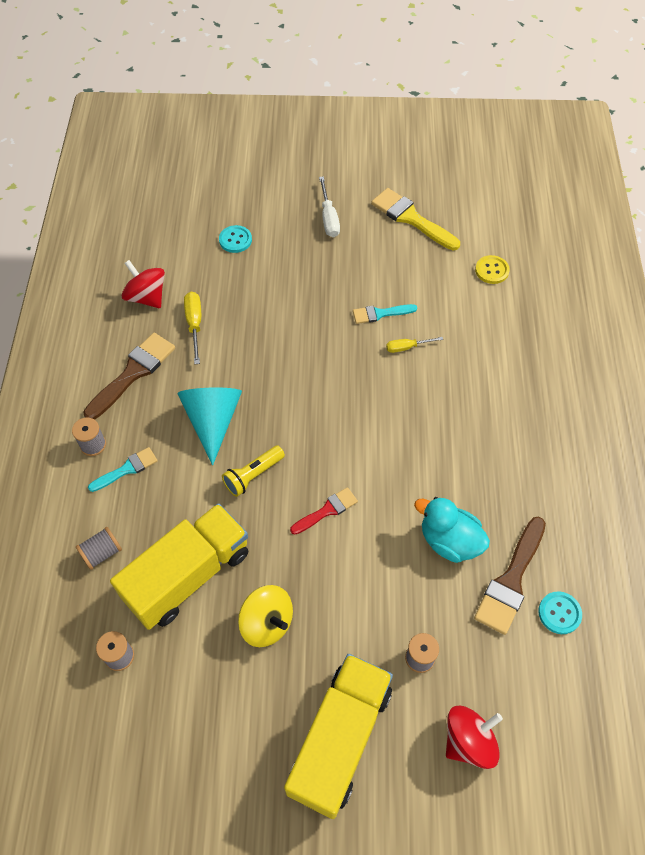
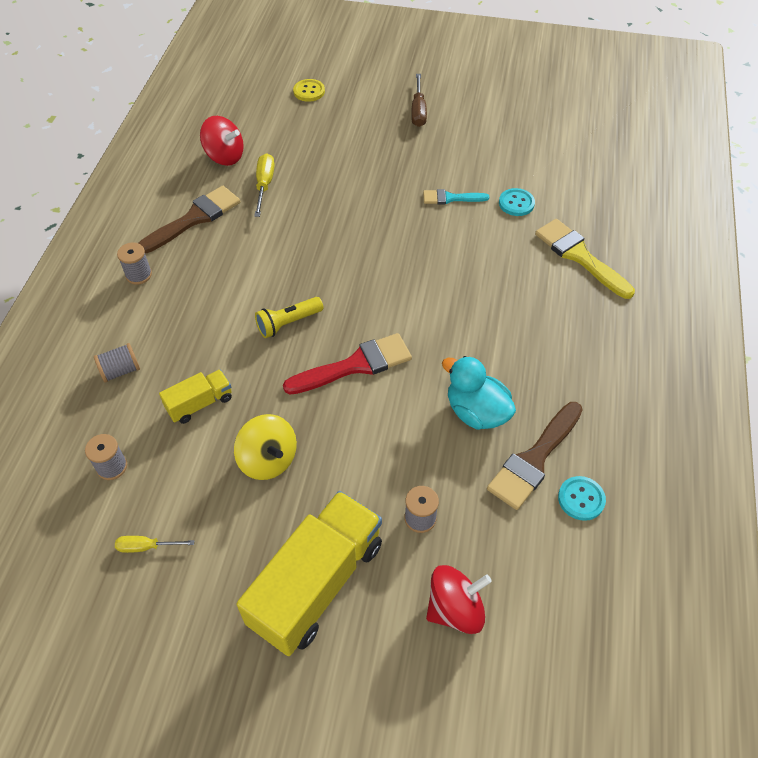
camera: 10 degrees right, 5 degrees down
(127, 469) = (165, 300): turquoise brush -> none
(147, 297) = (225, 156): red spinning top -> red spinning top turned 150 degrees clockwise
(188, 575) = (200, 403): yellow truck -> yellow truck, size x0.49
(212, 421) = (260, 270): turquoise cone -> none
(235, 240) = (322, 119): turquoise button -> turquoise button (516, 203)
(327, 510) = (355, 365): red brush -> red brush, size x1.70
(329, 218) = (418, 111): white screwdriver -> brown screwdriver
(407, 347) = (471, 231): yellow screwdriver -> yellow screwdriver (146, 547)
(411, 218) = (501, 120): yellow brush -> yellow brush (579, 256)
(492, 270) = (573, 174): yellow button -> yellow button (309, 91)

